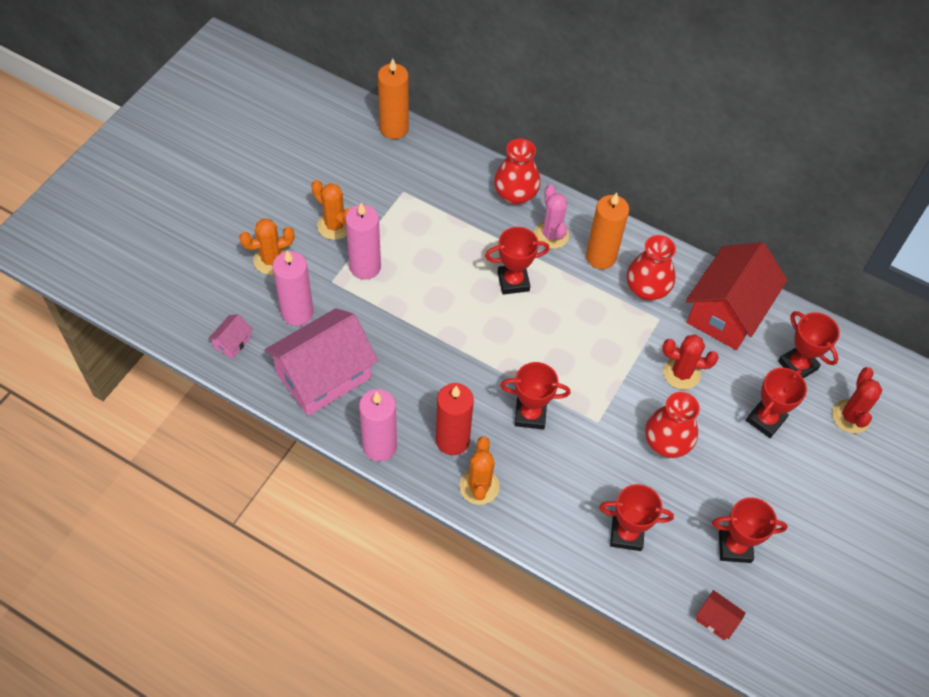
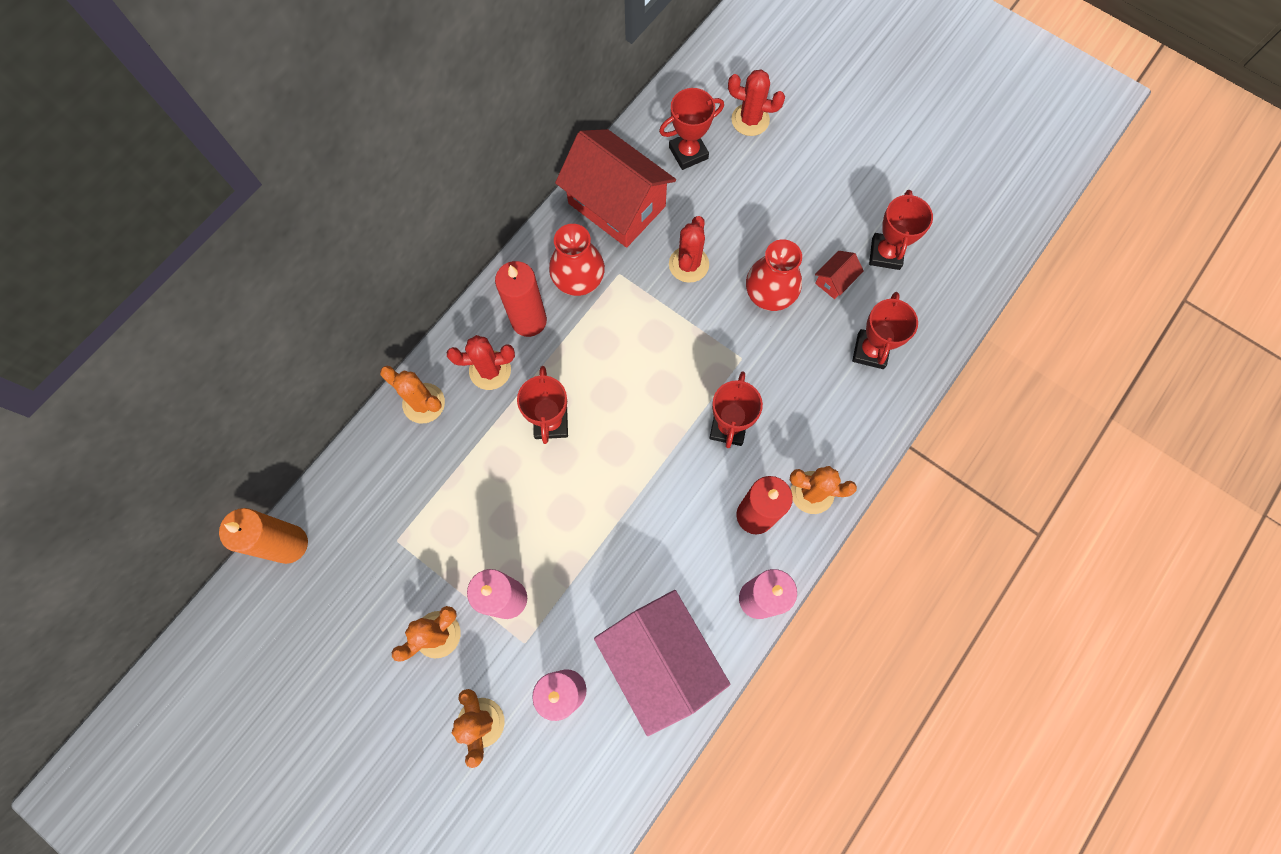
camera: 80 degrees left, 15 degrees up
(232, 342) = (602, 778): pink house -> none
(515, 194) = (424, 403): red vase -> orange cactus
(551, 235) = (490, 370): pink cactus -> red cactus
(601, 257) = (529, 320): orange candle -> red candle
(716, 620) = (959, 285): red house -> red house (835, 280)
(765, 419) = (749, 196): red trophy -> none

